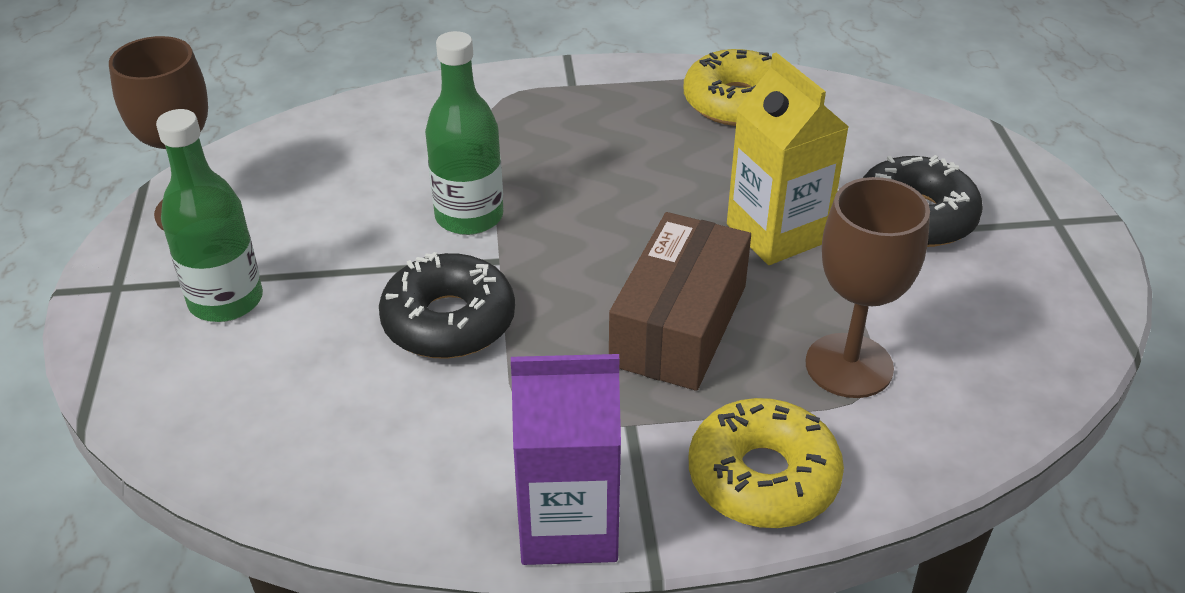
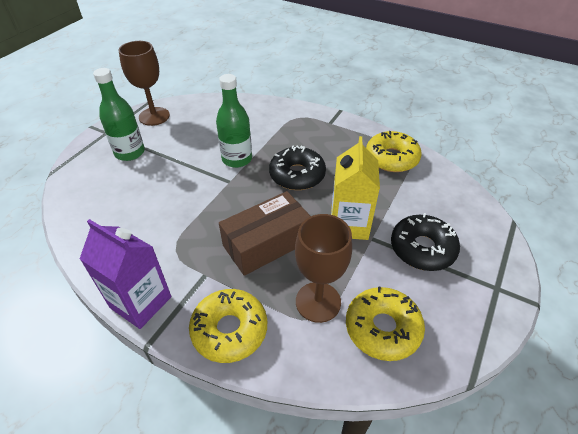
camera: 35 degrees right, 5 degrees up
(449, 321) = (187, 196): black donut -> black donut (297, 175)
(970, 351) = (382, 328): none -> yellow donut

